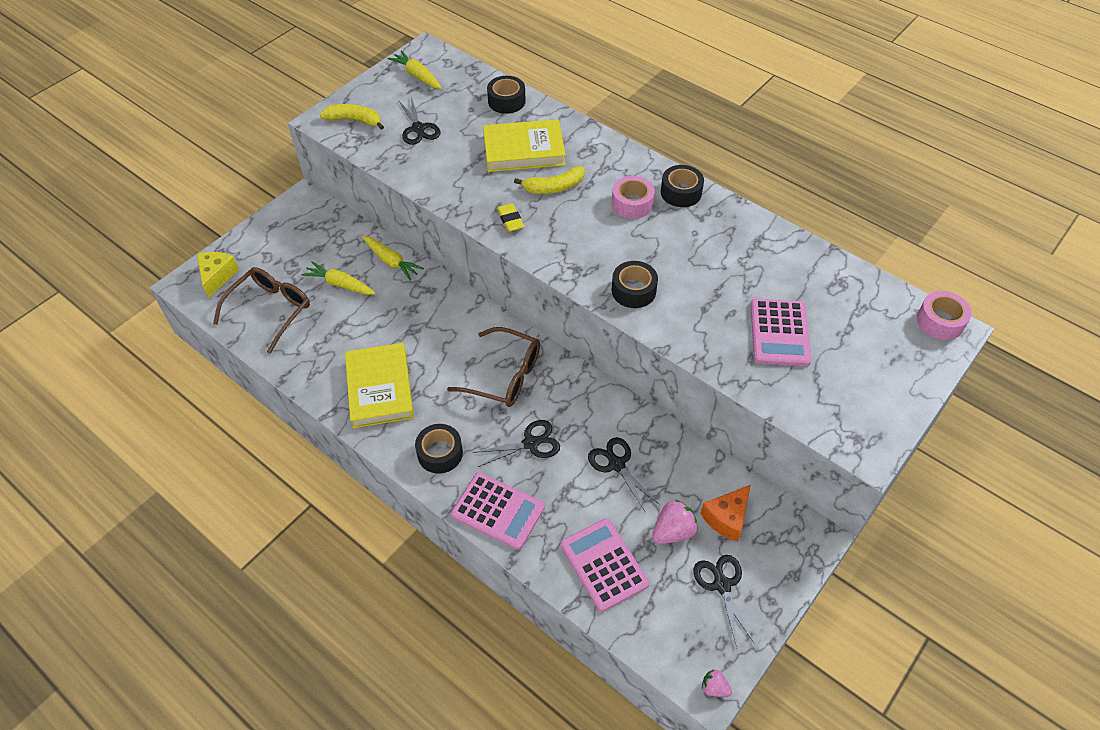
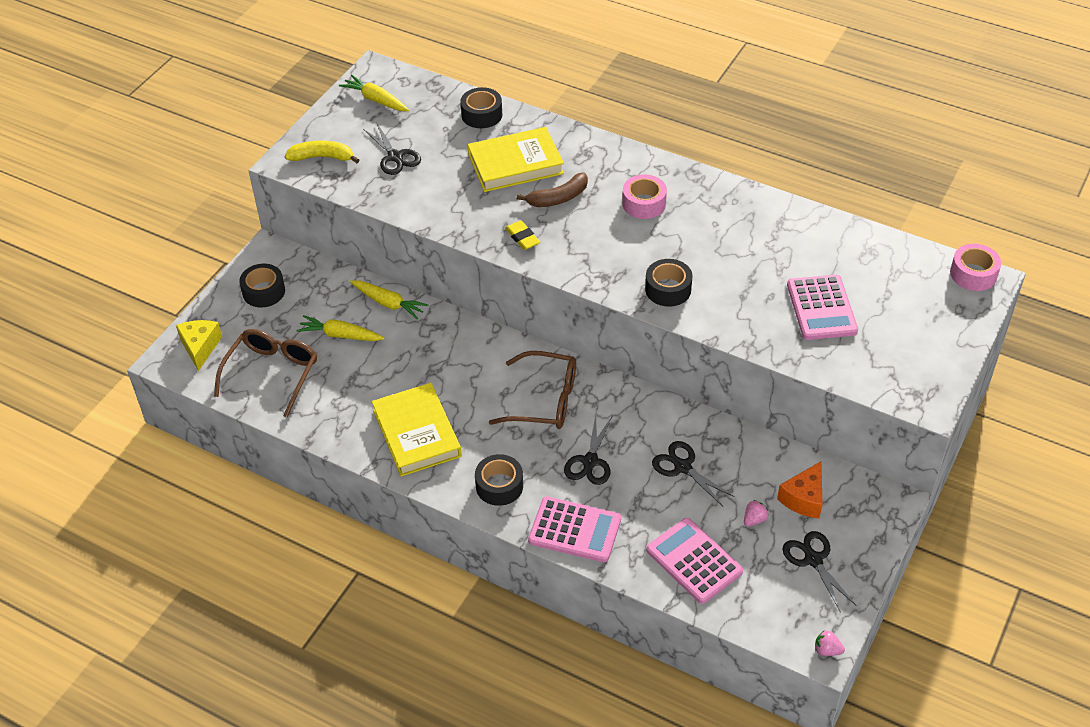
camera: 10 degrees left, 5 degrees down
(530, 443) = (590, 461): black scissors -> black scissors turned 135 degrees clockwise
(554, 187) = (558, 198): yellow banana -> brown banana
(673, 531) = (754, 520): pink strawberry -> pink strawberry, size x0.58
(681, 192) = (691, 185): black tape -> black tape (263, 291)

